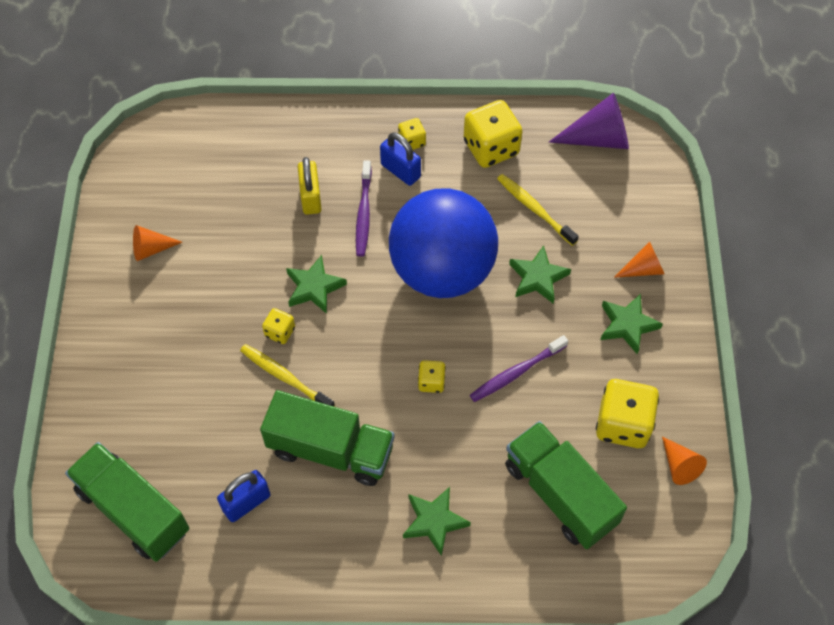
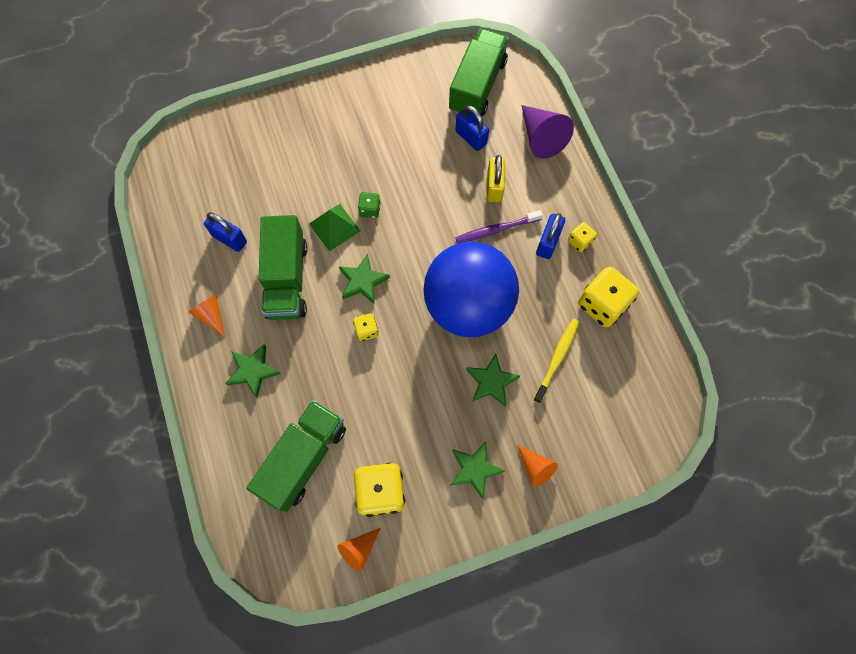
camera: 70 degrees right, 10 degrees up
(133, 510) = (203, 171): green truck -> green truck (477, 86)
(151, 249) = (405, 100): orange cone -> orange cone (211, 316)
(236, 199) = (471, 138): none -> blue padlock
(280, 332) = (370, 210): yellow dice -> green dice
(285, 377) = (334, 227): yellow toothbrush -> green pyramid
(310, 197) = (494, 187): yellow padlock -> yellow padlock turned 60 degrees counterclockwise
(314, 287) = (416, 219): green star -> green star (363, 281)
(516, 372) = (397, 392): purple toothbrush -> none
(598, 138) = (654, 390): purple cone -> purple cone (541, 137)

